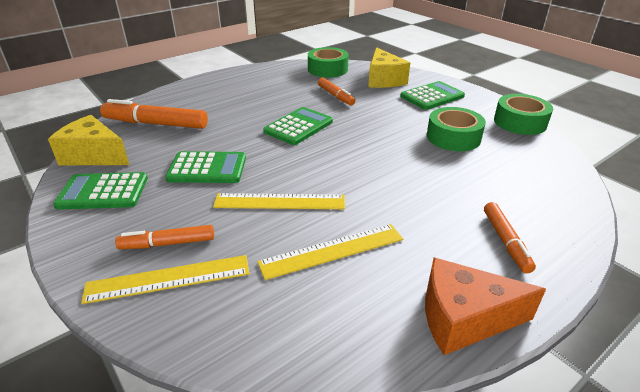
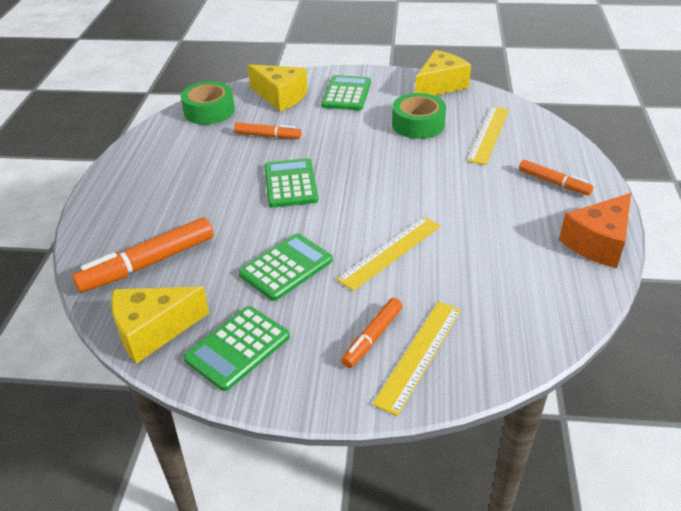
camera: 45 degrees left, 5 degrees up
(332, 250) = (479, 258): yellow ruler -> yellow ruler (488, 134)
(520, 122) = (440, 86): green tape -> yellow cheese

